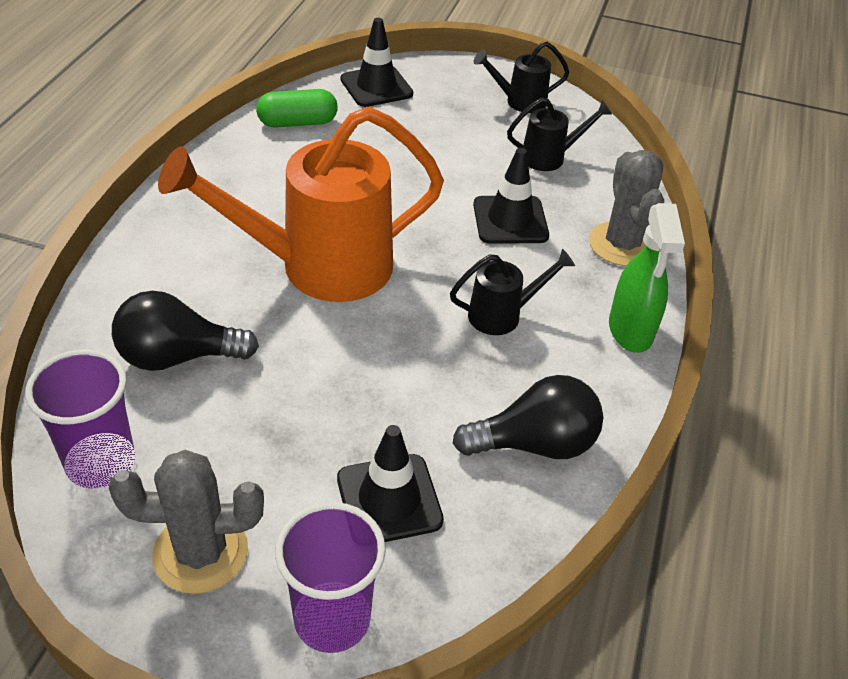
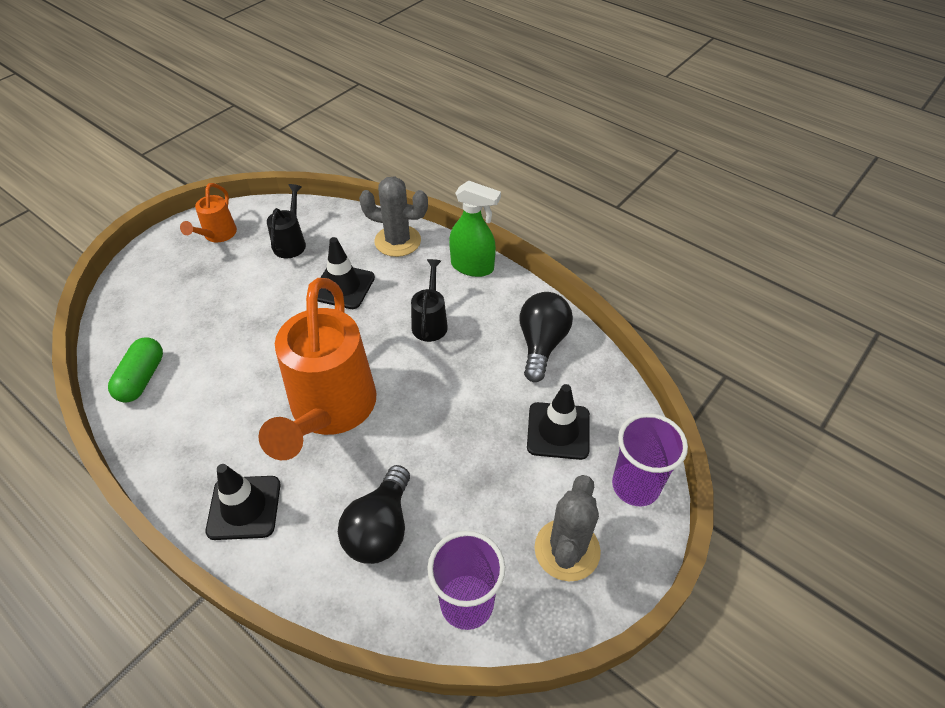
camera: 65 degrees left, 5 degrees up
(376, 87) = (132, 312): black traffic cone -> black traffic cone (244, 507)
(520, 102) = (217, 235): black watering can -> orange watering can

